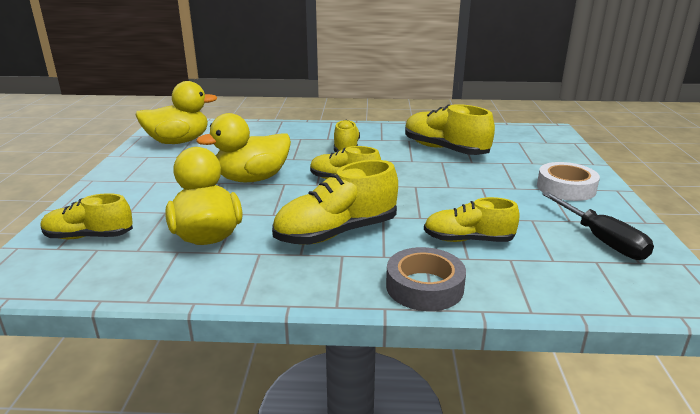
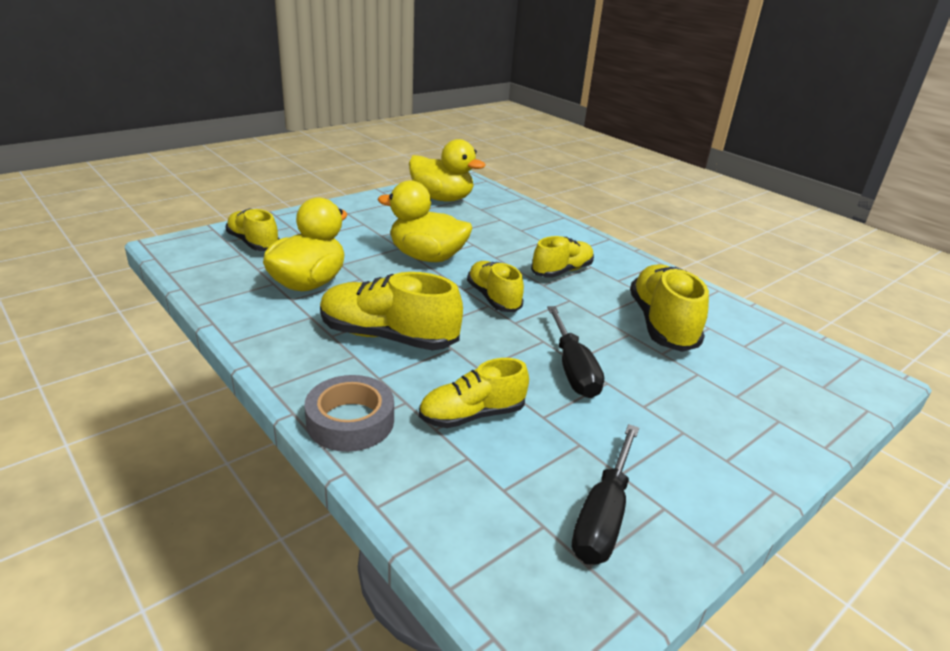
camera: 45 degrees right, 5 degrees up
(458, 191) = (573, 370): none -> black screwdriver
(468, 240) = (472, 415): yellow shoe -> yellow shoe turned 75 degrees counterclockwise
(566, 188) = (706, 444): white tape -> none

